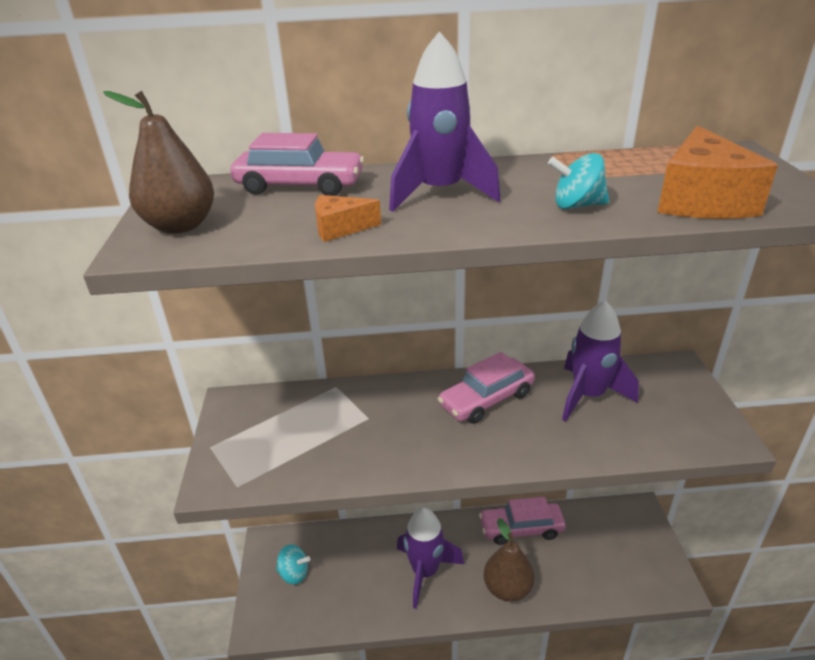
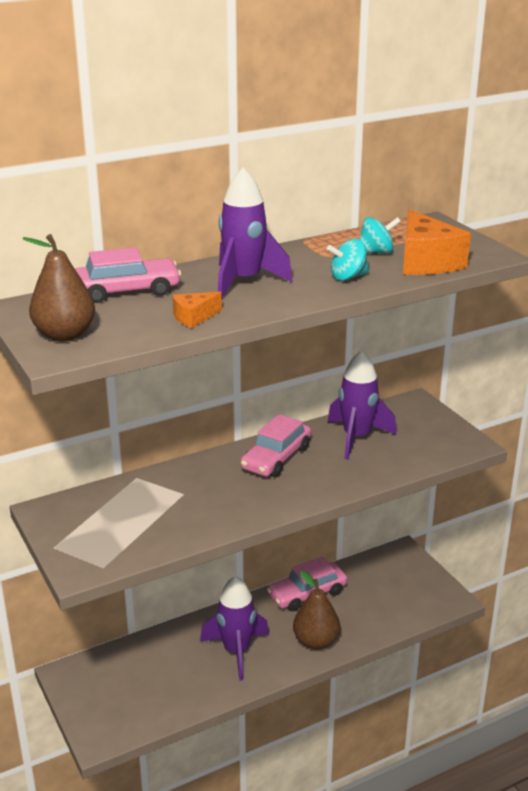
camera: 25 degrees left, 5 degrees down
(294, 573) = (109, 689): turquoise spinning top -> turquoise spinning top (376, 252)

